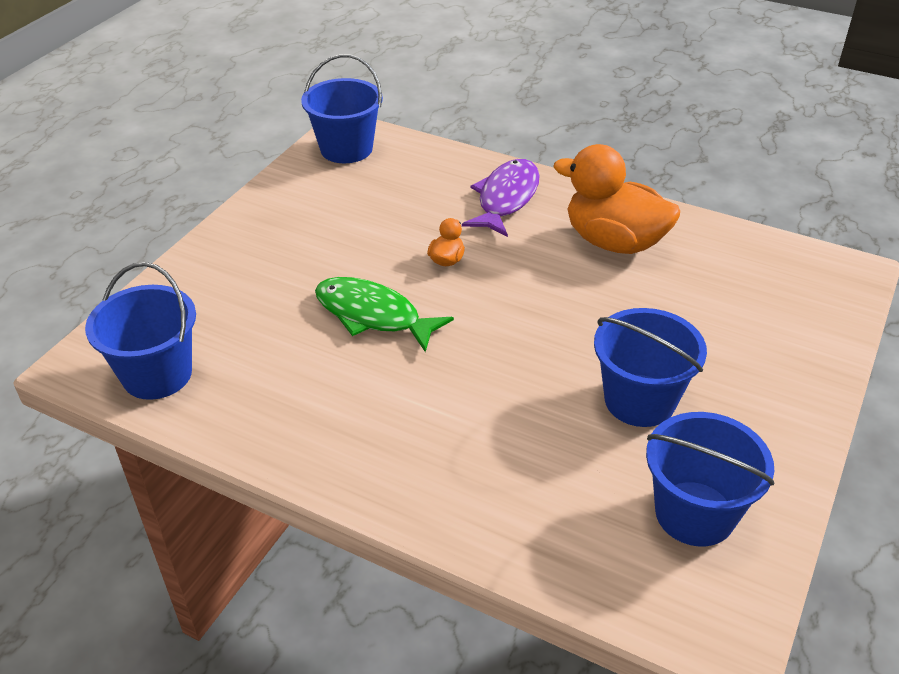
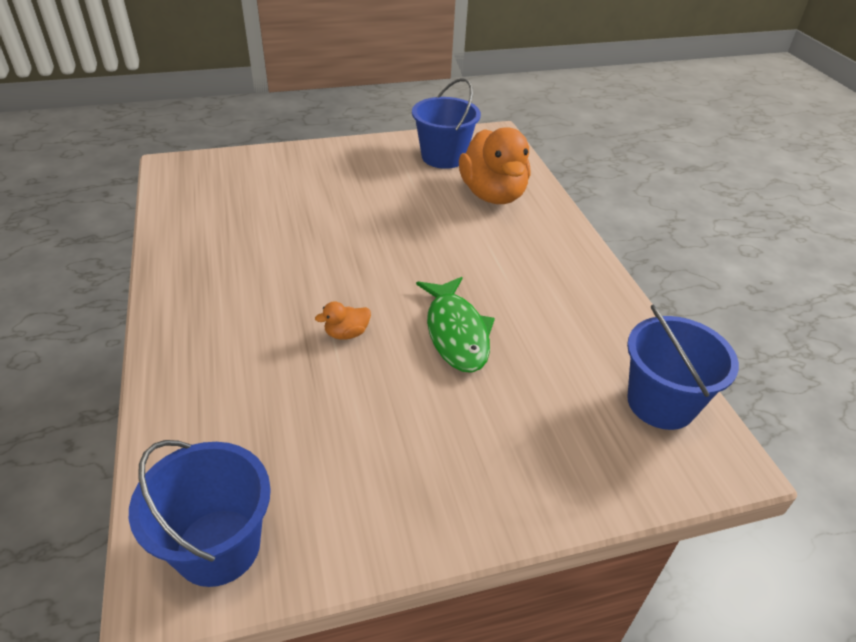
camera: 135 degrees left, 0 degrees up
(506, 198) = (216, 348): purple fish -> none
(614, 242) = (230, 262): orange duck -> orange duck (493, 194)
(639, 400) = (389, 194): blue bucket -> none

